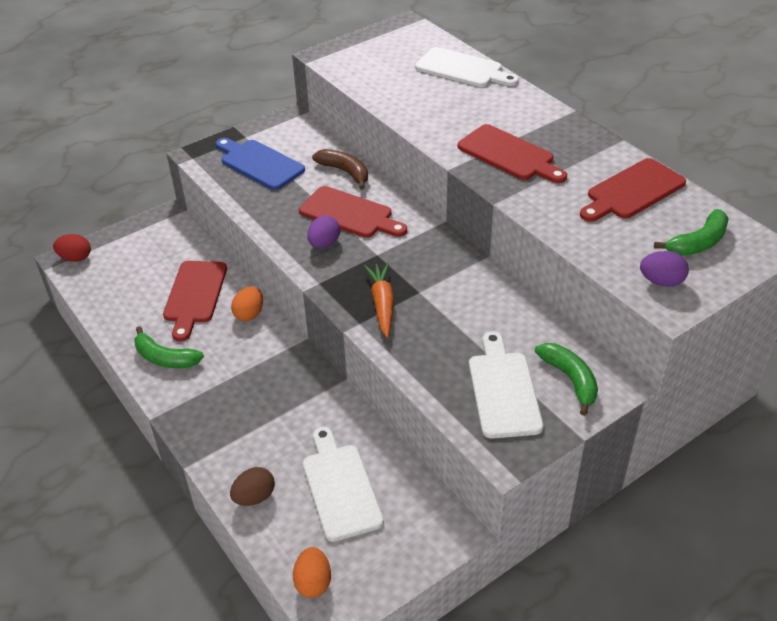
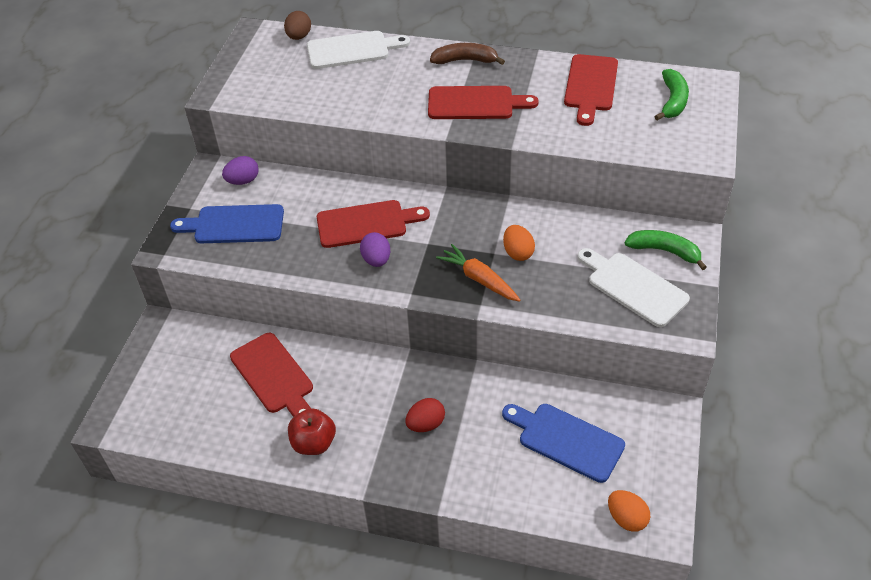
camera: 40 degrees left, 5 degrees up
(75, 258) = (116, 416): red egg -> red egg (426, 424)
(165, 358) = (314, 443): green banana -> red apple
(249, 314) = (340, 361): orange egg -> orange egg (518, 253)
(254, 497) = (516, 493): brown egg -> brown egg (299, 37)
(340, 487) = (566, 440): white cutting board -> blue cutting board
(345, 172) = (319, 191): brown banana -> brown banana (465, 60)
(661, 281) = (683, 142): purple egg -> purple egg (243, 181)

